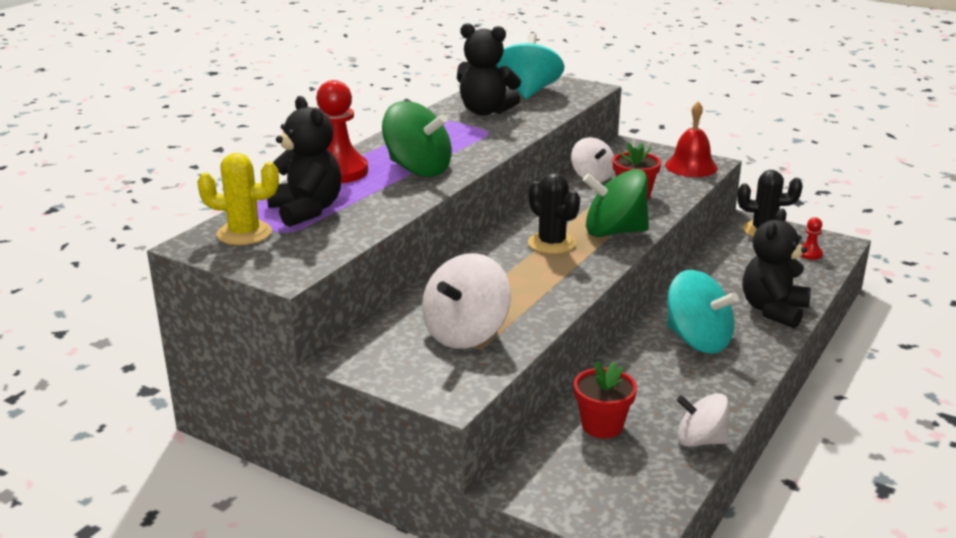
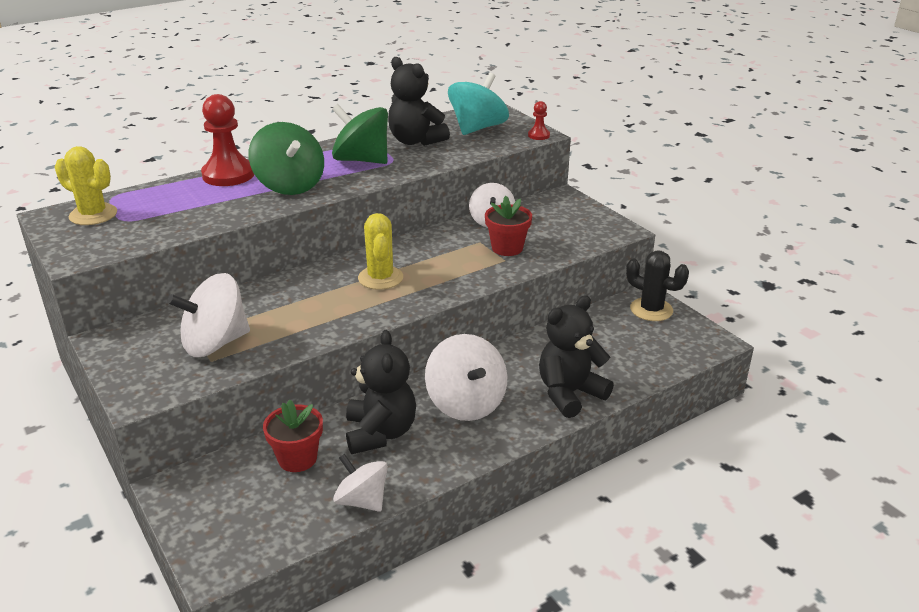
camera: 25 degrees right, 5 degrees up
(306, 210) = (161, 204): black teddy bear -> black teddy bear (380, 433)
(551, 243) = (380, 278): black cactus -> yellow cactus
(614, 232) = (447, 280): green spinning top -> green spinning top (362, 160)
(691, 166) = (596, 230): red bell -> none
(697, 340) = (466, 403): turquoise spinning top -> white spinning top
(809, 253) = (671, 345): red pawn -> red pawn (538, 135)

